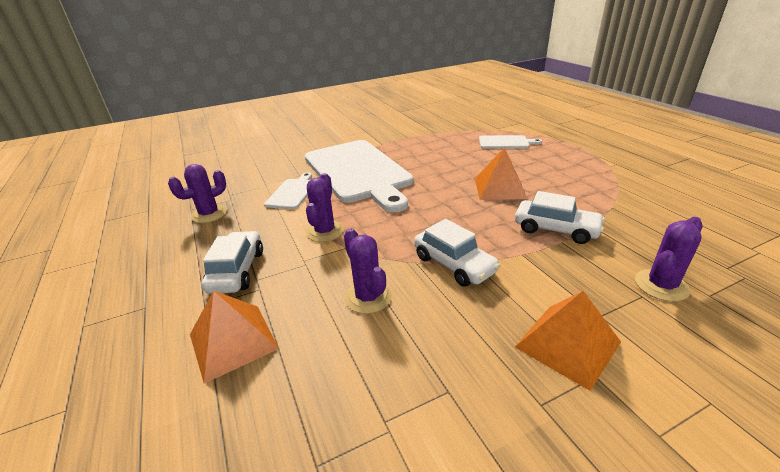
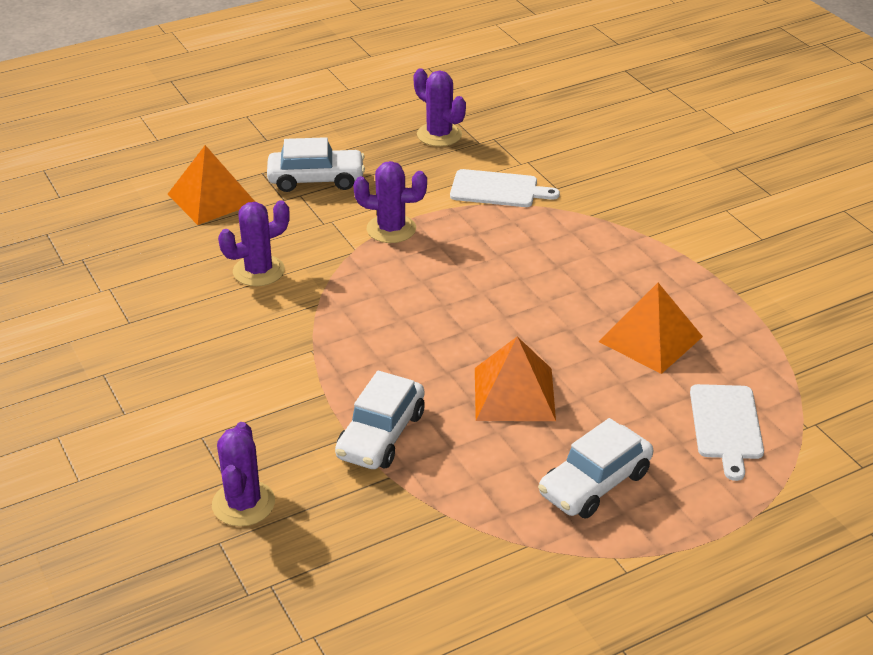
camera: 85 degrees right, 5 degrees up
(358, 172) = (570, 242): white cutting board -> none
(454, 264) = (309, 333): white car -> white car (595, 483)
(567, 344) = (165, 402): orange pyramid -> orange pyramid (650, 339)
(661, 285) = (243, 504): purple cactus -> purple cactus turned 45 degrees clockwise

